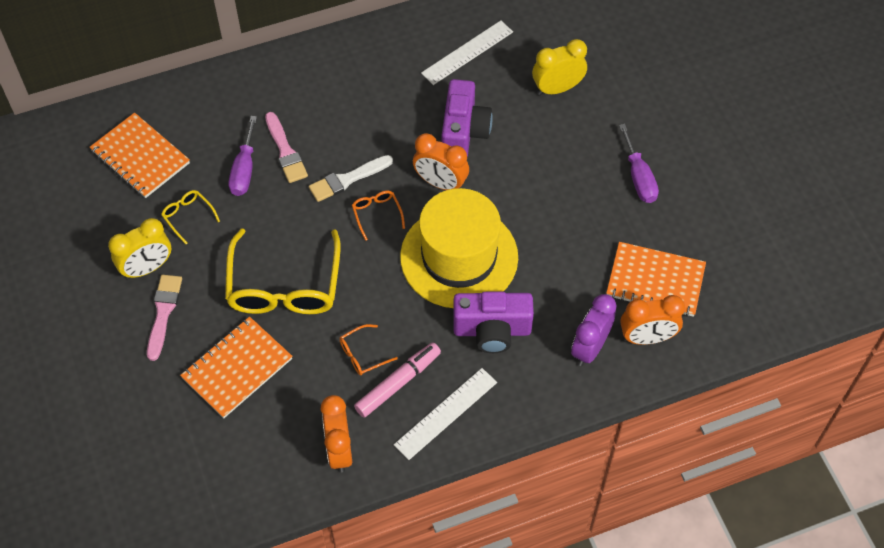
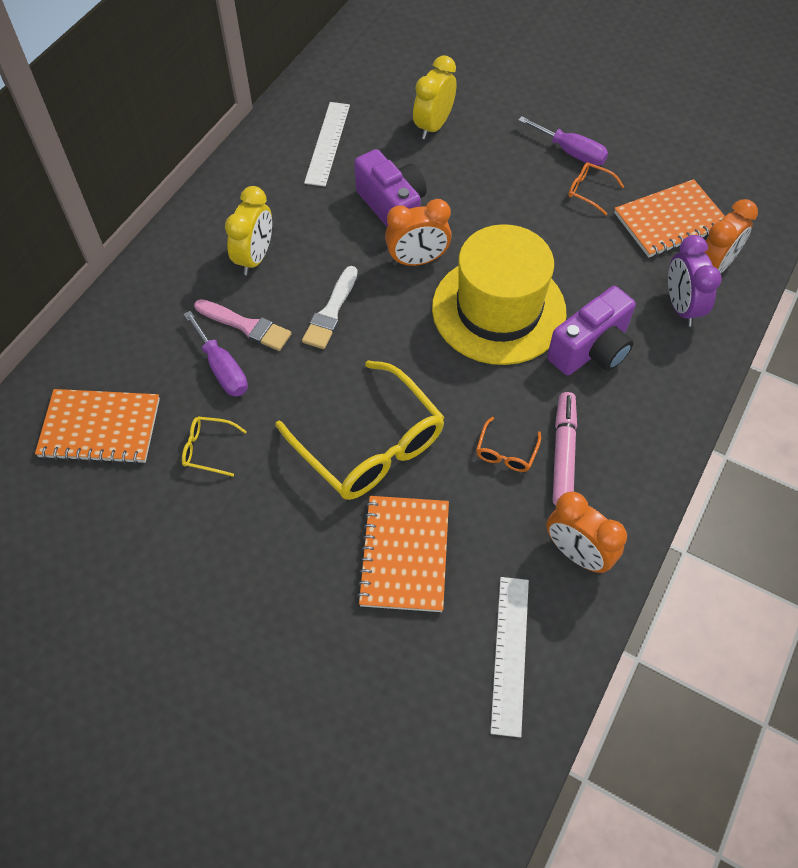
camera: 40 degrees left, 0 degrees up
(147, 268) = (214, 527): yellow clock -> yellow clock (255, 258)
(163, 312) = (275, 558): pink brush -> none
(377, 214) = (389, 323): orange glasses -> orange glasses (589, 191)
(445, 413) = (630, 447): white ruler -> white ruler (509, 654)

